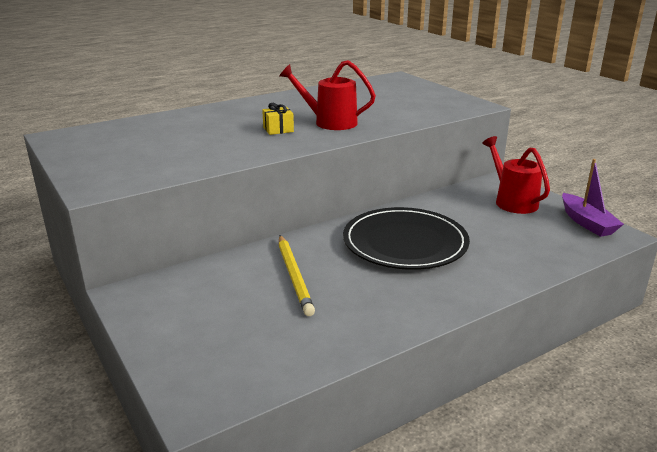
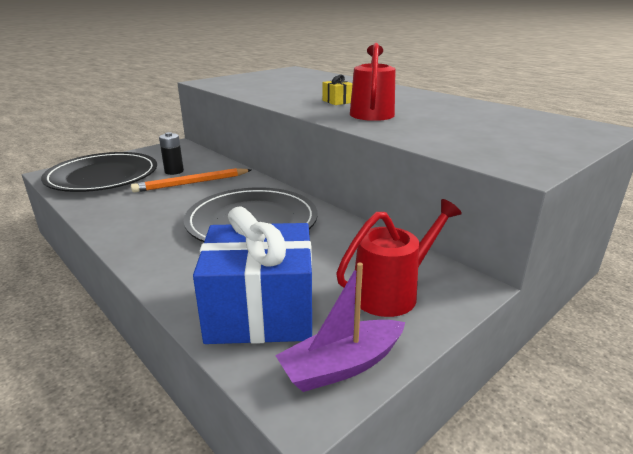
camera: 80 degrees right, 0 degrees up
(235, 350) = (103, 176): none -> black plate
(245, 290) = (174, 171): none -> black battery
(294, 276) = (192, 183): yellow pencil -> orange pencil
(543, 243) = (260, 312): none -> blue gift

